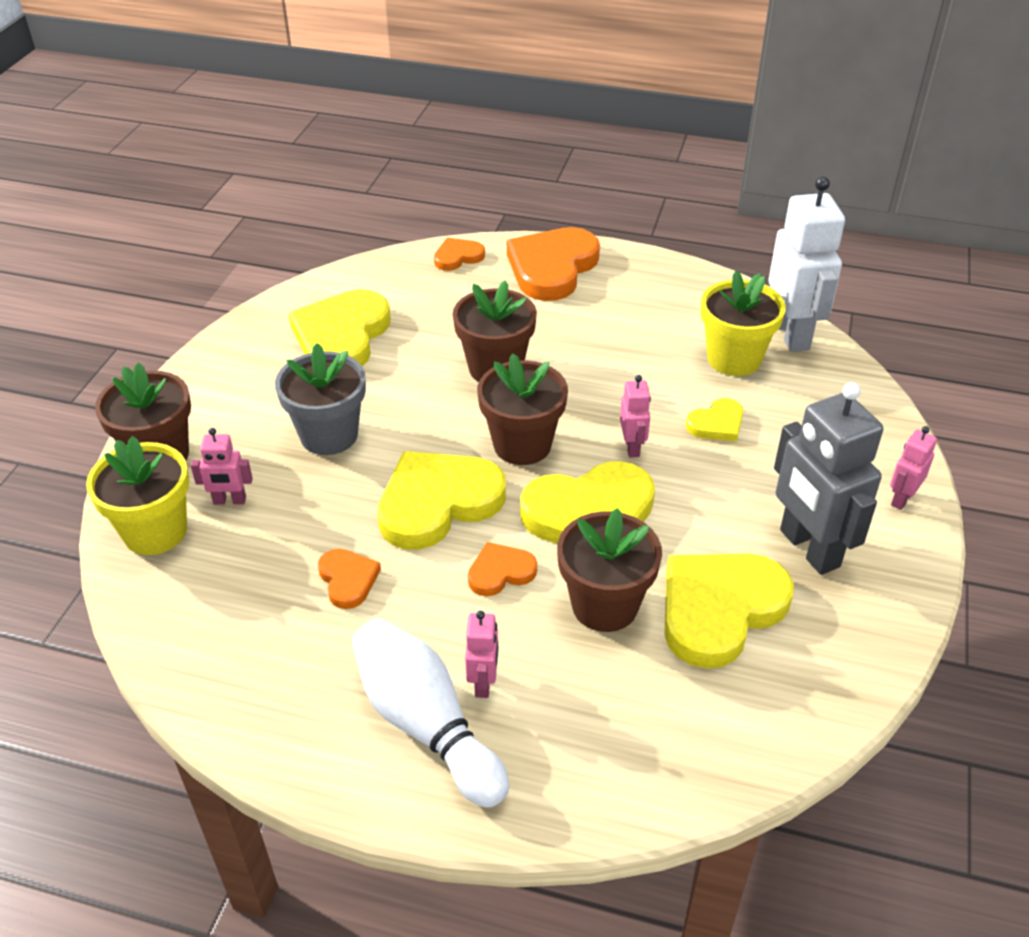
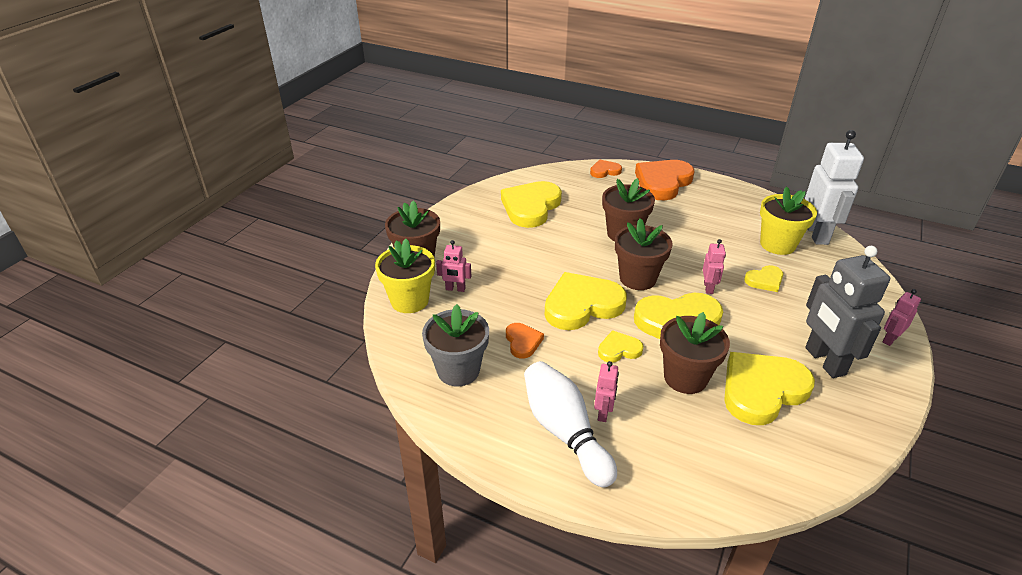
camera: 10 degrees right, 5 degrees down
(329, 435) = (518, 260): grey flower pot -> grey flower pot (458, 370)
(500, 572) = (619, 349): orange heart -> yellow heart

